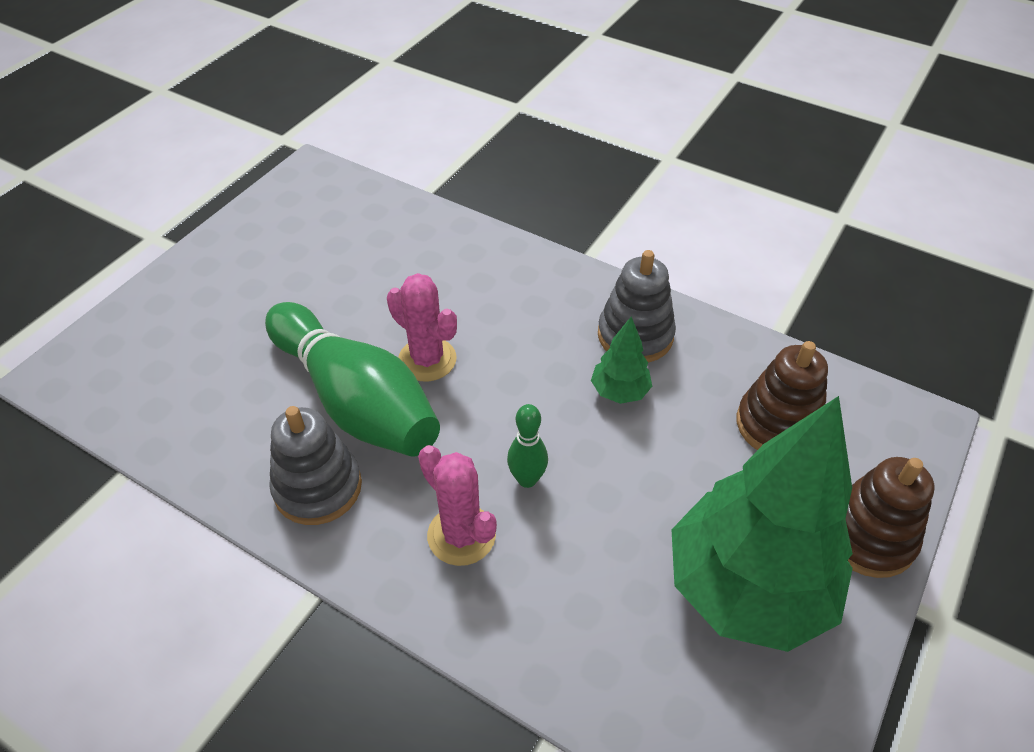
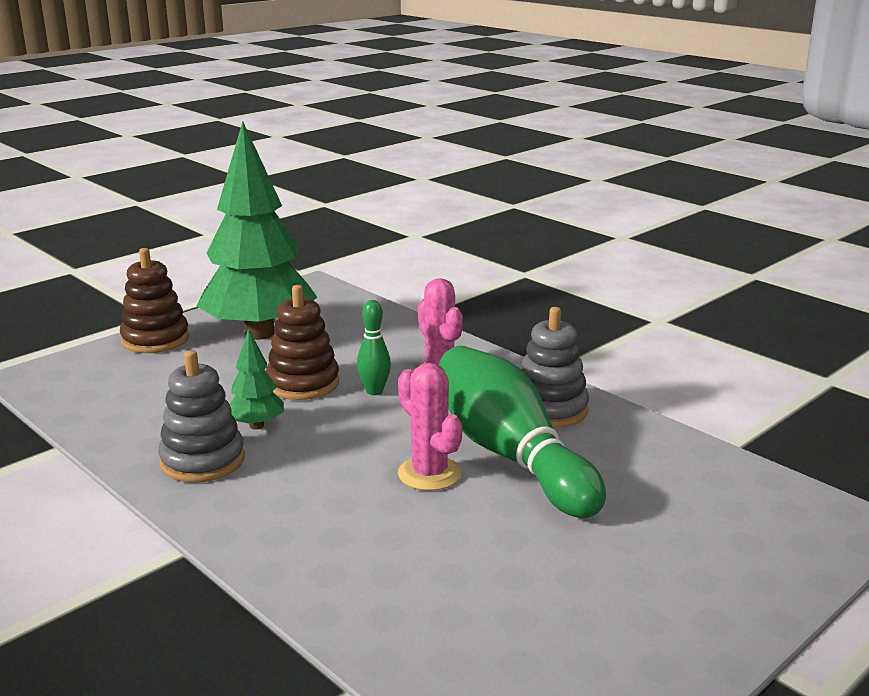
camera: 165 degrees left, 25 degrees down
(777, 425) = (145, 390): brown stacking toy -> brown stacking toy (303, 383)

